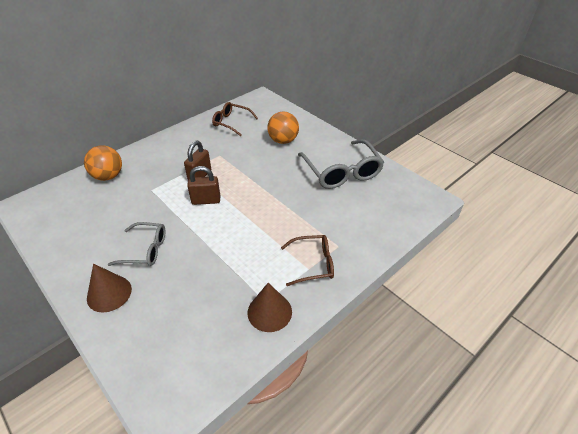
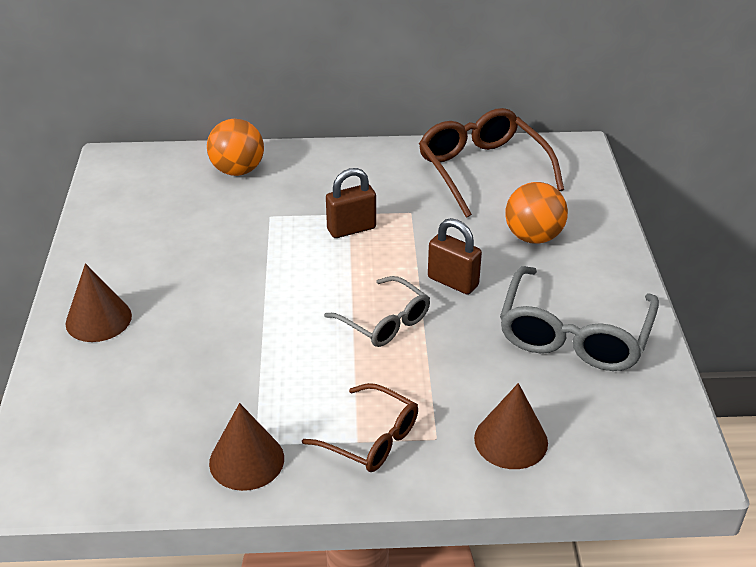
camera: 40 degrees right, 5 degrees down
(145, 250) = (186, 291): grey glasses -> grey glasses (385, 322)
(206, 200) = (323, 268): brown padlock -> brown padlock (453, 282)
(231, 122) = (482, 170): brown glasses -> brown glasses, size x1.66
(366, 228) = (511, 440): none -> brown cone

